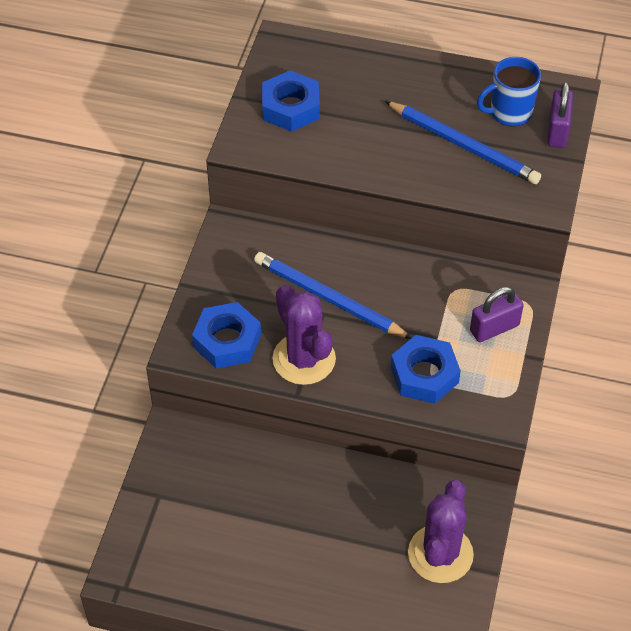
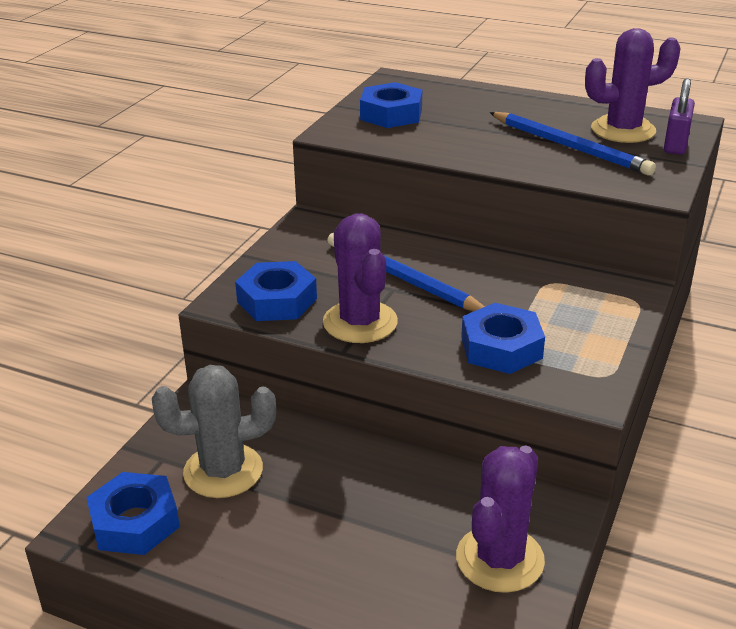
camera: 10 degrees right, 20 degrees down
(158, 560) = (135, 522): none -> blue nut
(212, 501) = (223, 471): none -> grey cactus
(494, 328) = (592, 316): purple padlock -> none
(509, 112) = (623, 130): blue mug -> purple cactus

